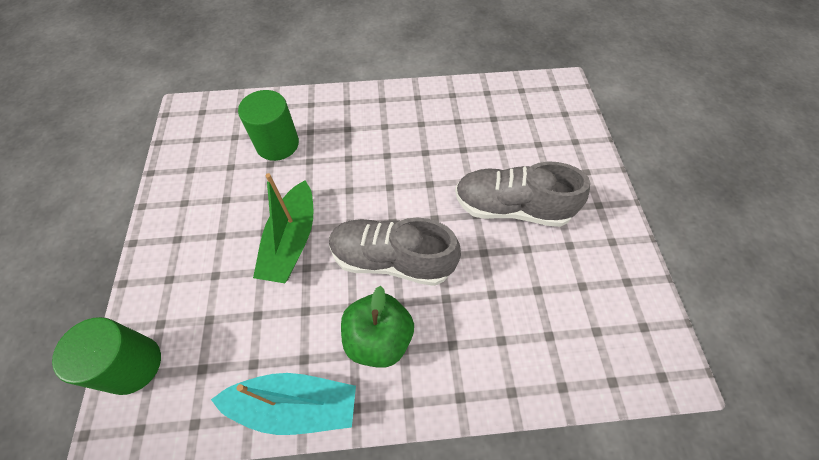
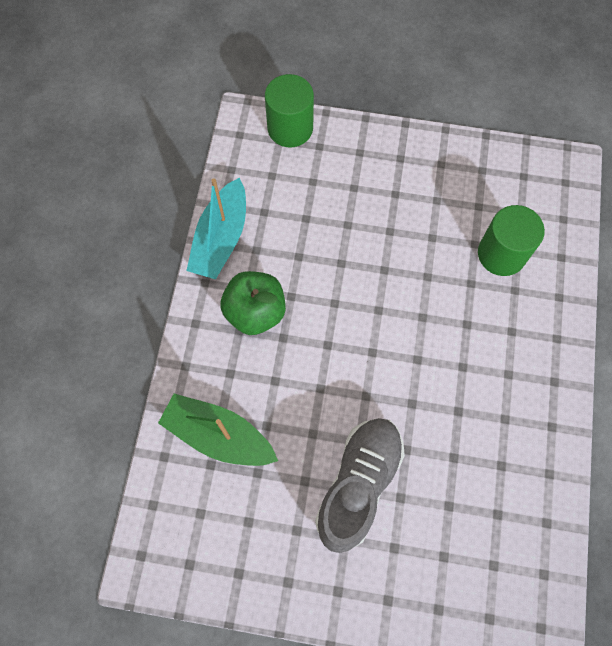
camera: 105 degrees right, 10 degrees up
(291, 241) = (372, 253): green boat -> green boat (218, 435)
(392, 260) = (328, 341): grey shoe -> none

